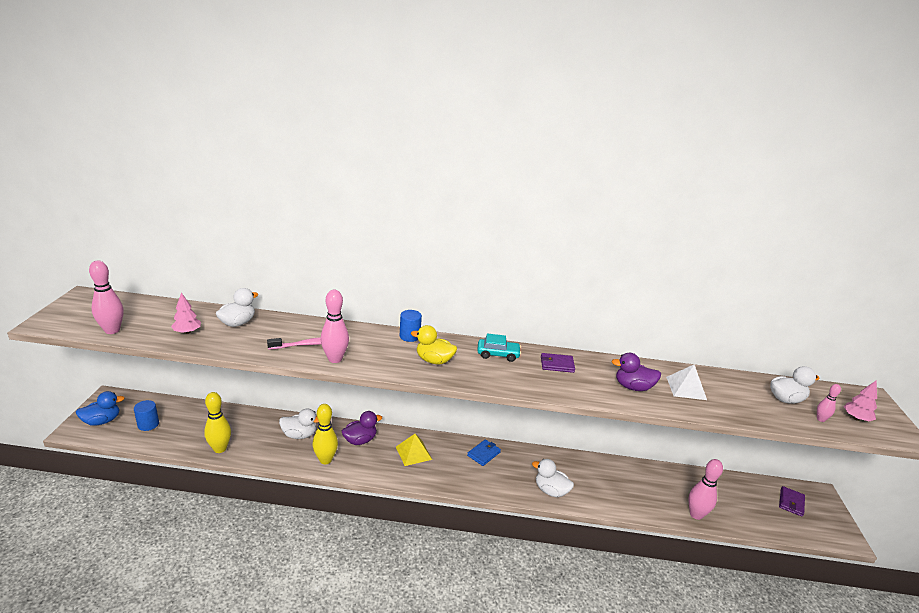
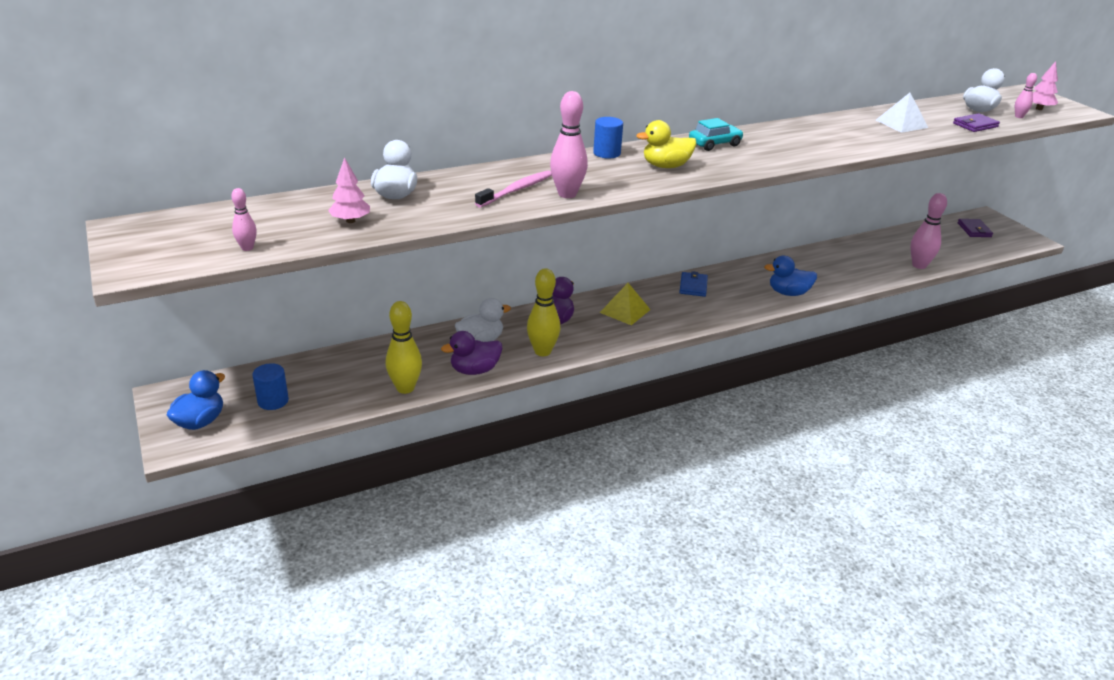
camera: 30 degrees left, 5 degrees up
(112, 330) = (247, 248): pink bowling pin -> pink bowling pin, size x0.54
(550, 491) = (788, 293): white duck -> blue duck
(557, 364) = (777, 137): purple wallet -> purple wallet (975, 125)
(633, 387) = (862, 135): purple duck -> purple duck (475, 370)

